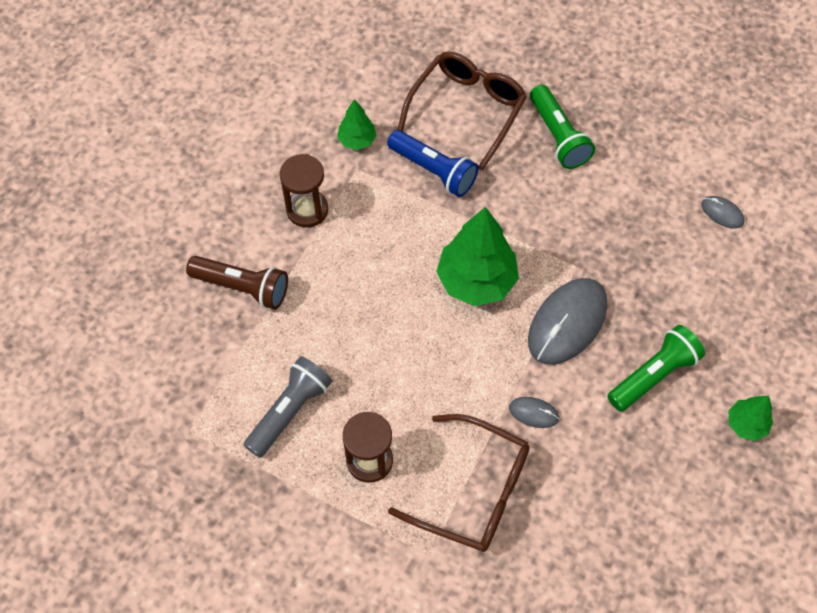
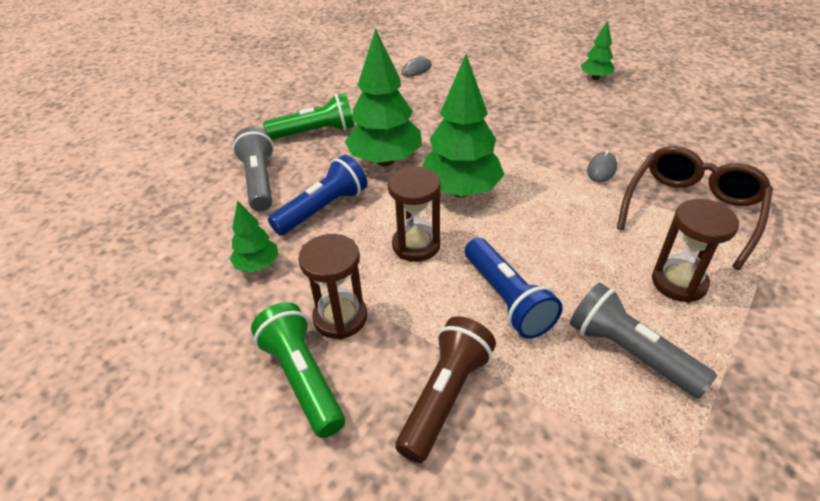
camera: 80 degrees left, 20 degrees down
(337, 325) = (507, 299): none -> blue flashlight
(394, 251) = (416, 245): none -> brown hourglass
(467, 110) = (259, 181): brown glasses -> grey flashlight
(517, 208) = (385, 160): none -> green tree
(567, 323) = (509, 144): grey mouse -> none
(653, 374) = (557, 109): green flashlight -> green flashlight (302, 378)

